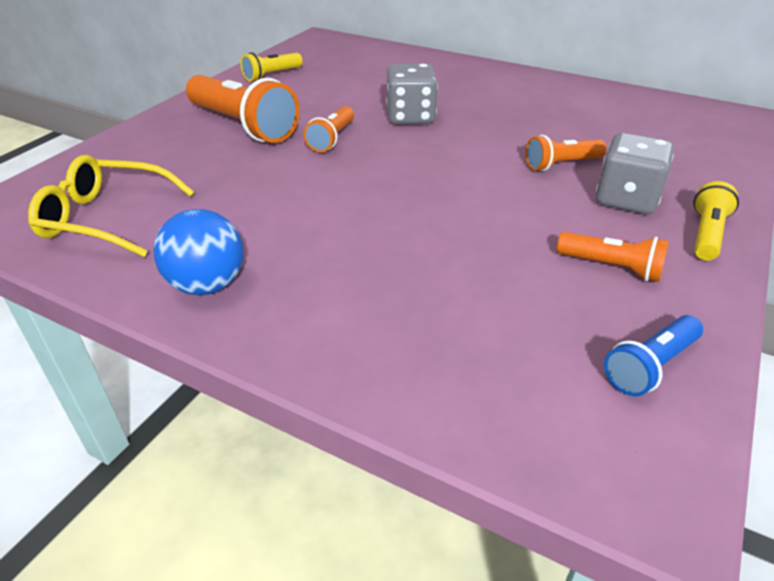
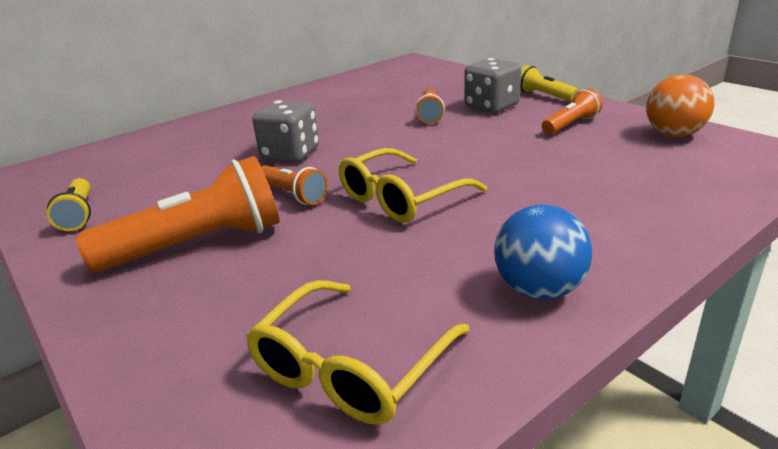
camera: 65 degrees left, 10 degrees down
(347, 188) = (401, 198): none -> yellow glasses
(650, 366) = (673, 134): blue flashlight -> orange ball

